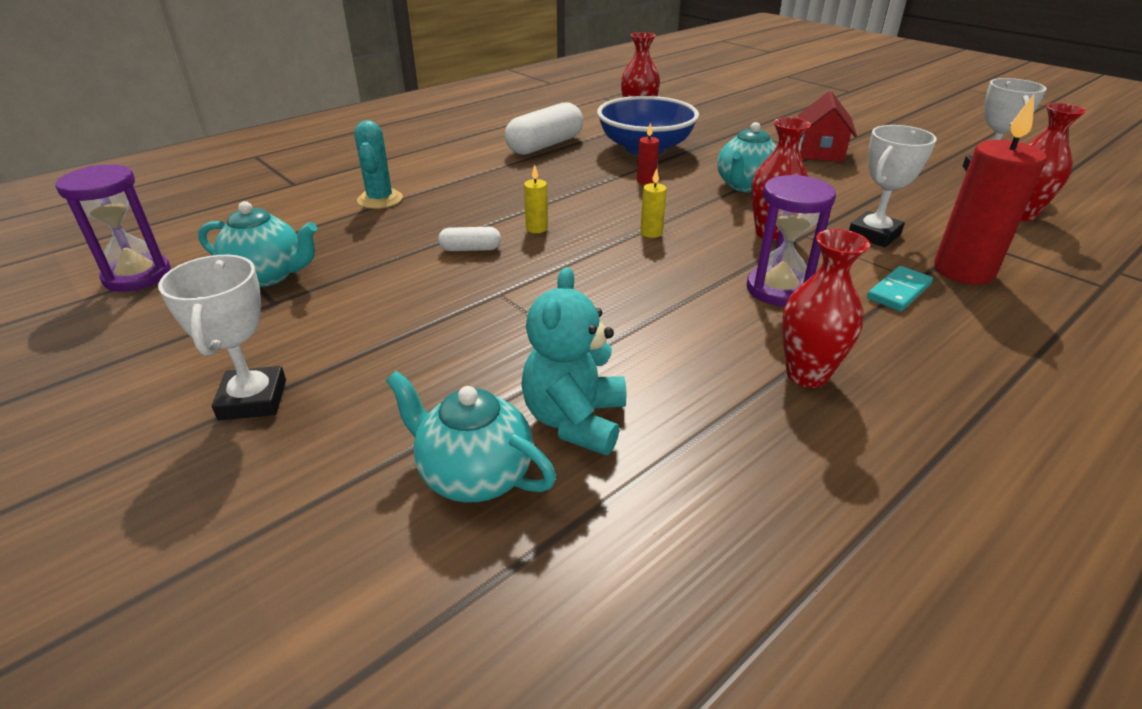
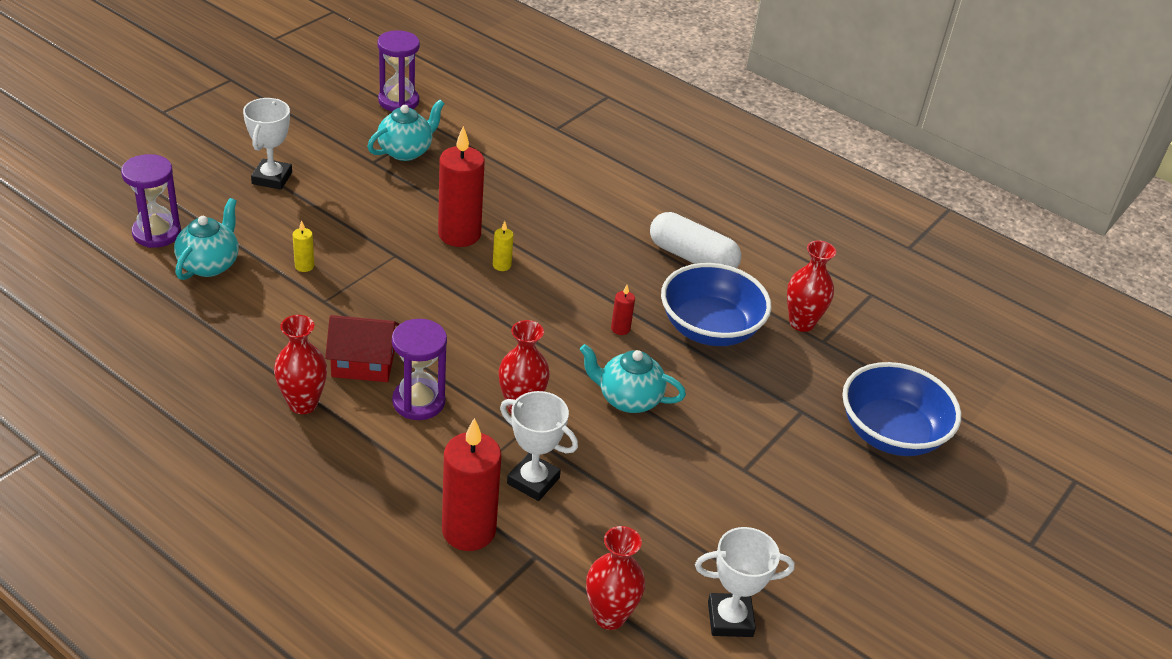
camera: 75 degrees right, 5 degrees up
(253, 400) = (272, 178): white trophy -> white trophy turned 60 degrees counterclockwise
(268, 276) = (406, 151): turquoise teapot -> turquoise teapot turned 135 degrees counterclockwise
(348, 559) = (157, 233): none -> purple hourglass
(380, 199) = (537, 176): turquoise cactus -> none
(470, 249) = (459, 234): white capsule -> red candle
(575, 420) = (254, 298): turquoise teddy bear -> none
(651, 233) = (507, 331): yellow candle -> yellow candle (304, 266)
(759, 109) = (891, 433): none -> blue bowl
(820, 151) = (752, 473): red house -> red house (363, 363)
(899, 292) = (424, 477): turquoise domino -> none

